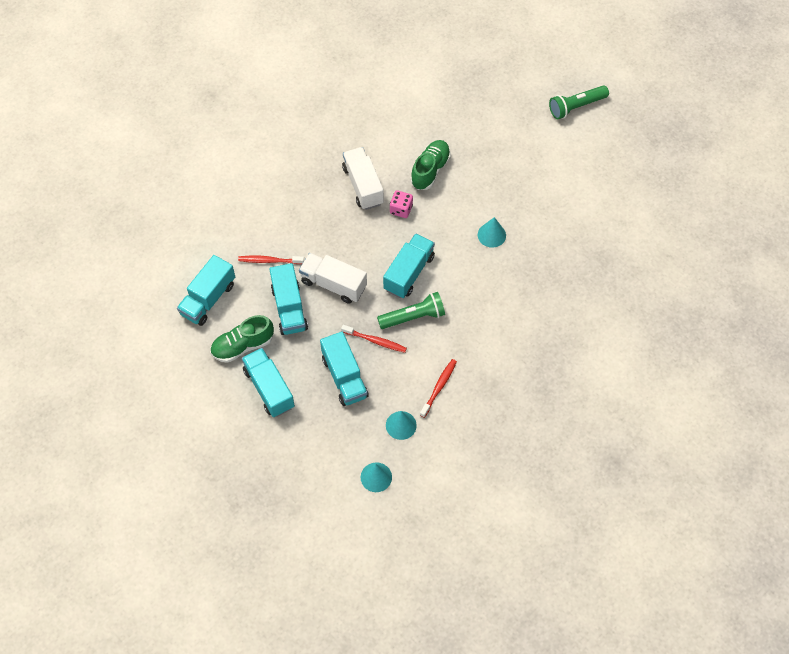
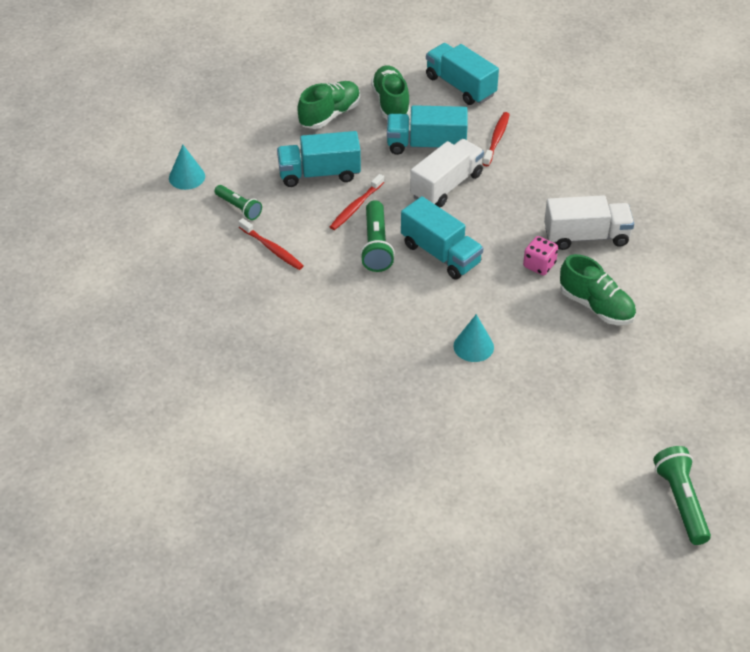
camera: 105 degrees right, 15 degrees down
(269, 388) = (330, 115): turquoise truck -> green shoe
(401, 425) = (239, 208): turquoise cone -> green flashlight

